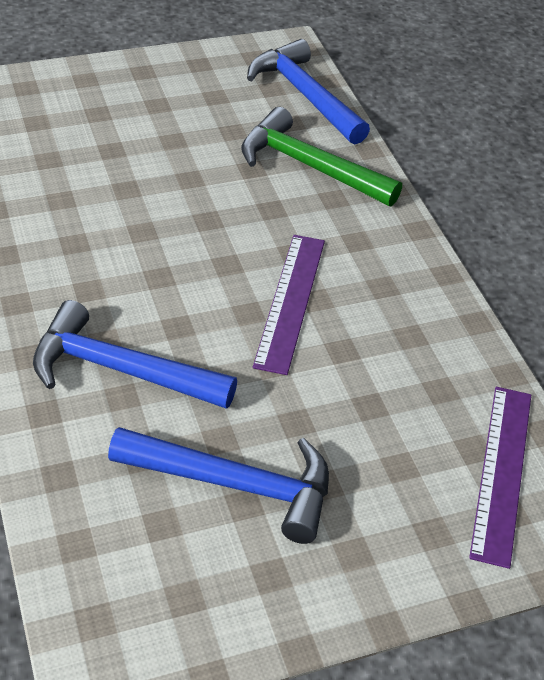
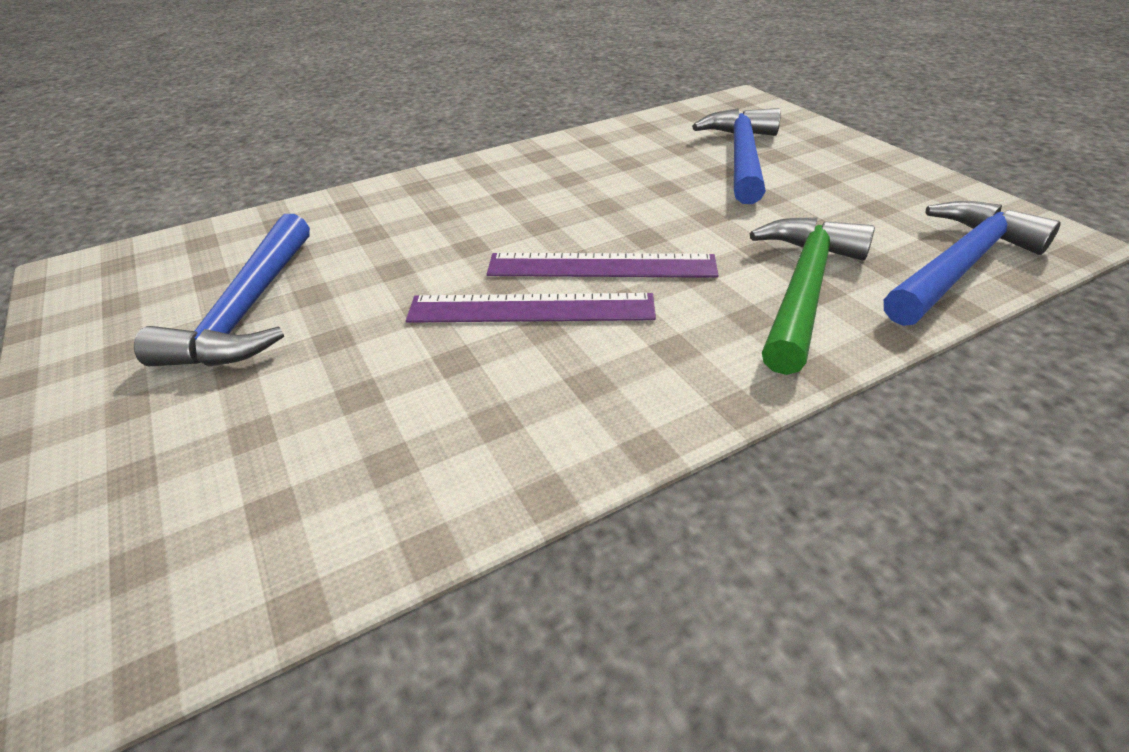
camera: 85 degrees right, 5 degrees down
(121, 370) = (404, 227): blue hammer -> blue hammer (741, 157)
(501, 472) = (218, 548): purple ruler -> purple ruler (601, 266)

